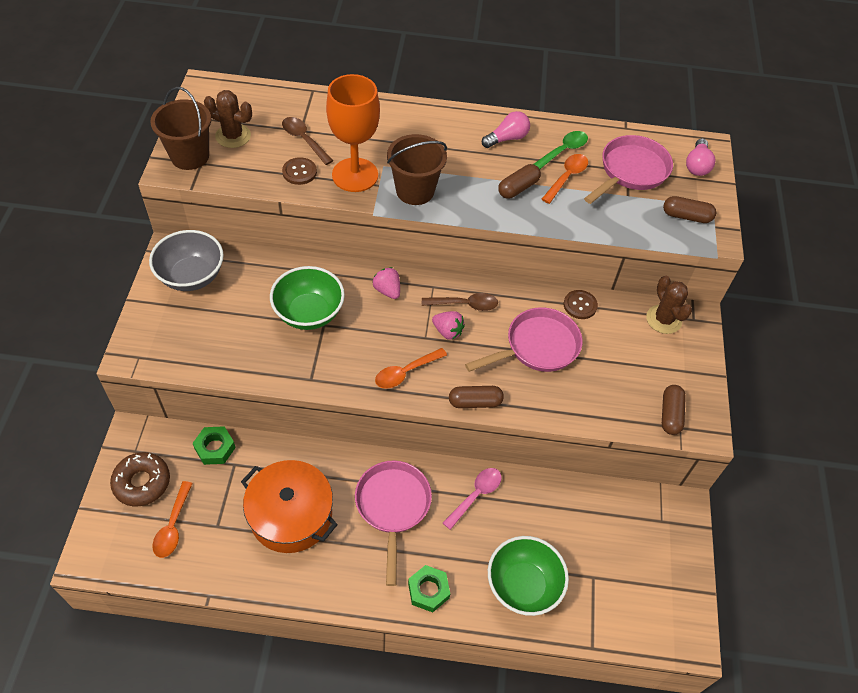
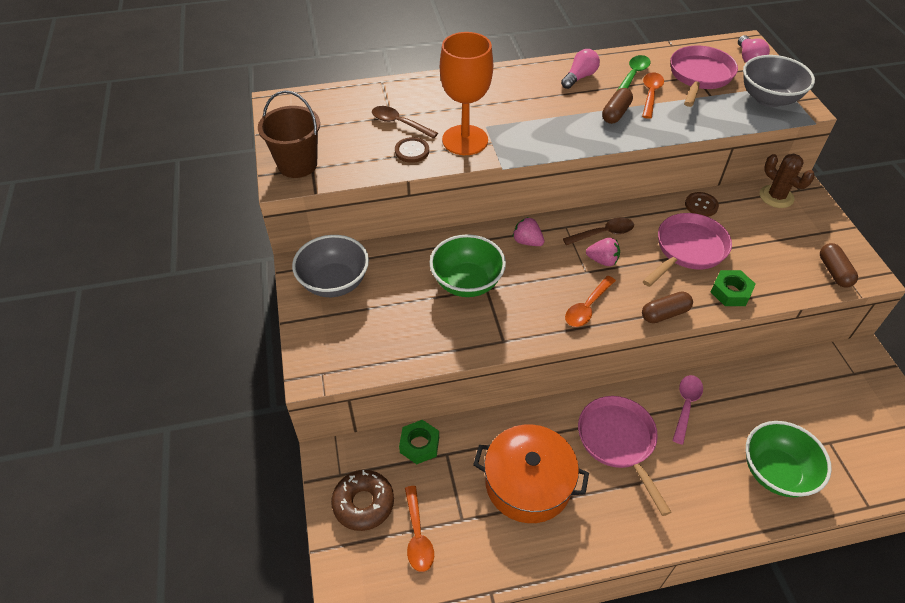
camera: 15 degrees left, 5 degrees down
(233, 136) = (329, 137): brown cactus -> none
(415, 191) = (527, 139): brown bucket -> none
(428, 590) = (696, 508): green nut -> green nut (730, 292)
(686, 216) = (768, 99): brown capsule -> grey bowl

